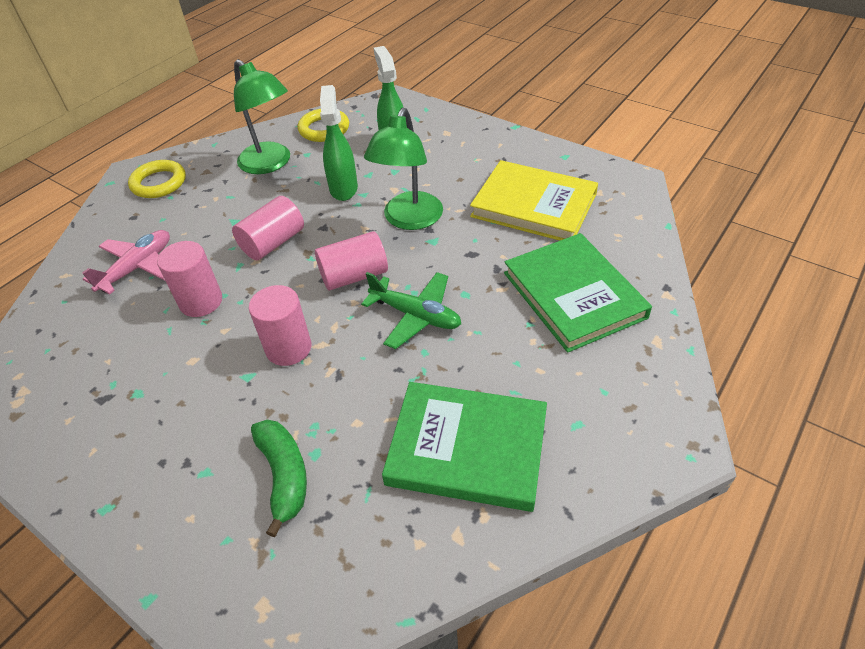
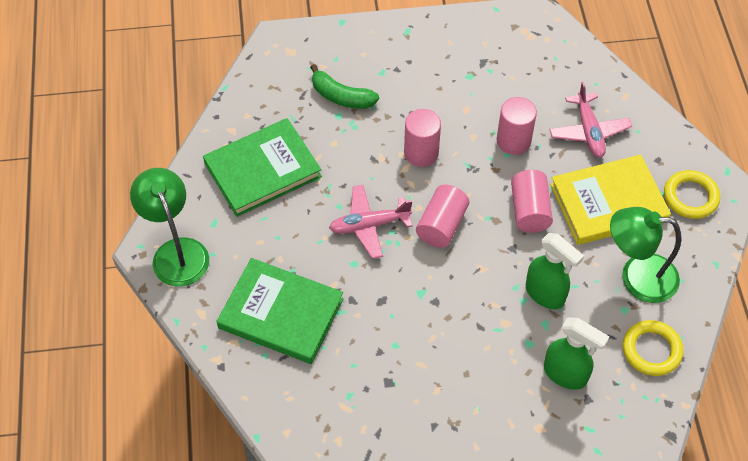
camera: 135 degrees right, 10 degrees up
(409, 220) = (459, 299): green lamp -> green lamp (176, 252)
(416, 315) = (369, 225): green plane -> pink plane
(533, 205) = (378, 384): yellow book -> yellow book (608, 202)

